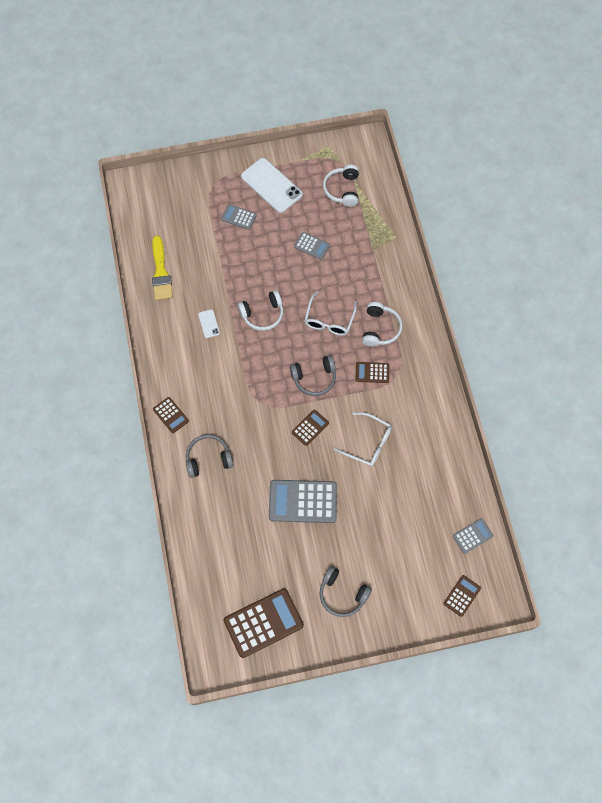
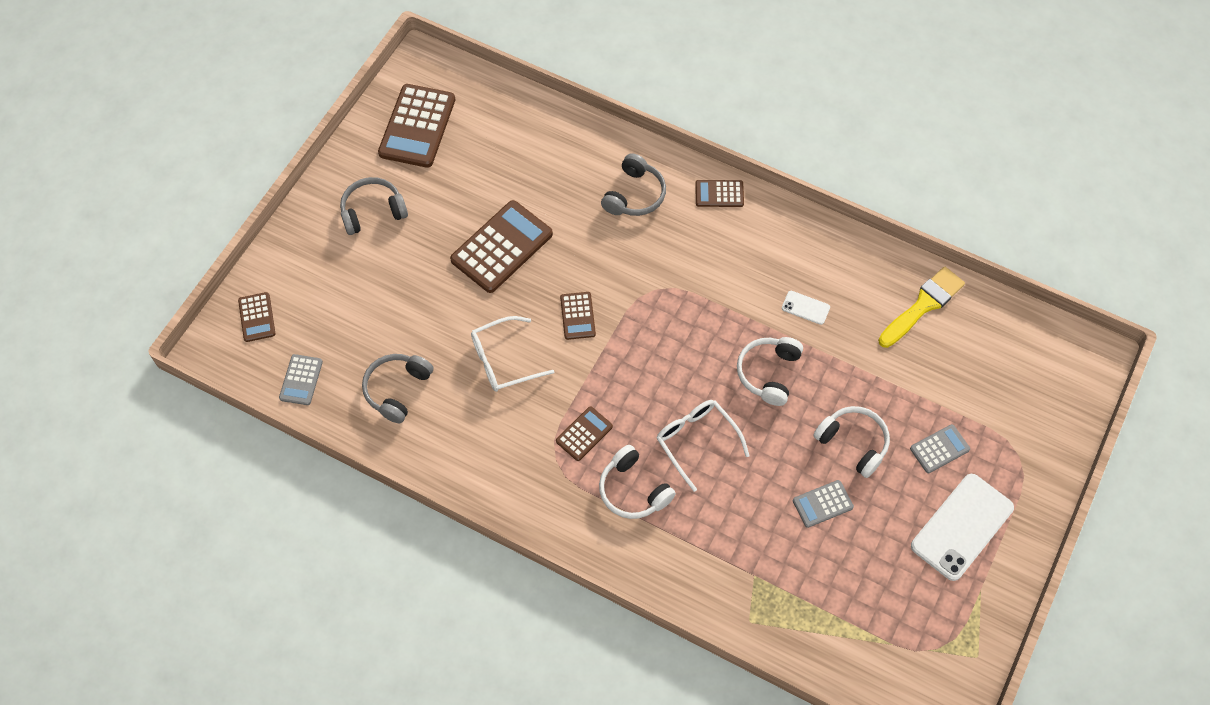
camera: 130 degrees right, 5 degrees down
(161, 272) = (923, 305): yellow brush -> yellow brush turned 105 degrees clockwise
(271, 185) = (962, 527): white phone -> white phone turned 45 degrees counterclockwise
(303, 501) = (502, 247): grey calculator -> brown calculator
(314, 378) = (634, 366): grey headphones -> grey headphones (397, 390)
(342, 190) = (883, 614): white headphones -> white headphones (853, 443)

